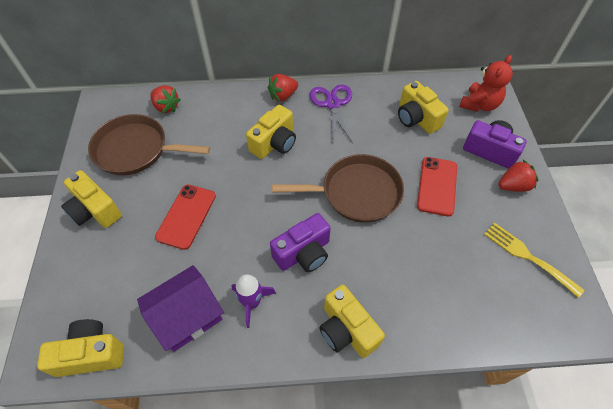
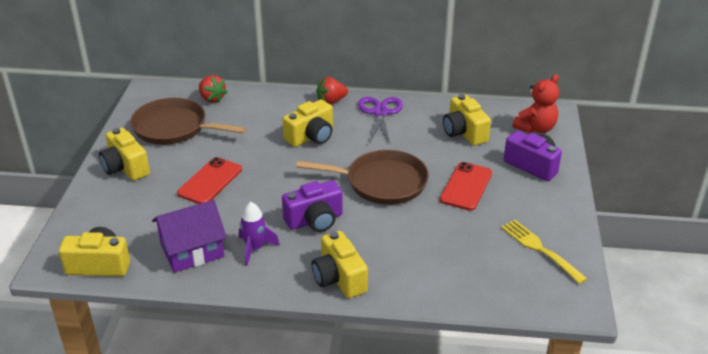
camera: 10 degrees right, 20 degrees down
(513, 186) = (546, 195): red strawberry -> none

